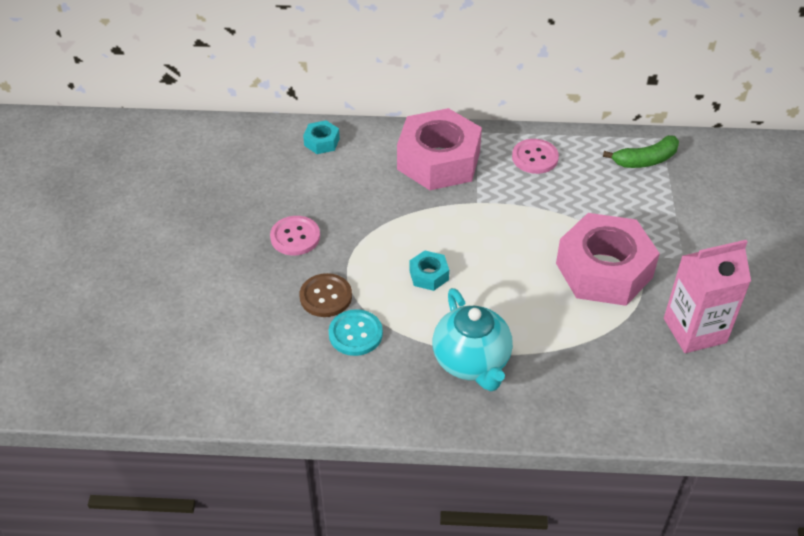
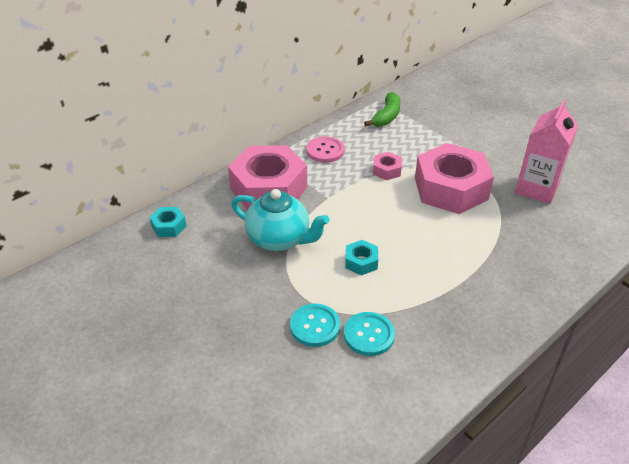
camera: 45 degrees left, 5 degrees down
(295, 237) = (237, 302): pink button -> none
(326, 296) = (315, 326): brown button -> turquoise button
(471, 362) = (460, 295): turquoise teapot -> turquoise teapot (279, 239)
(566, 213) = (386, 170): none -> pink nut

